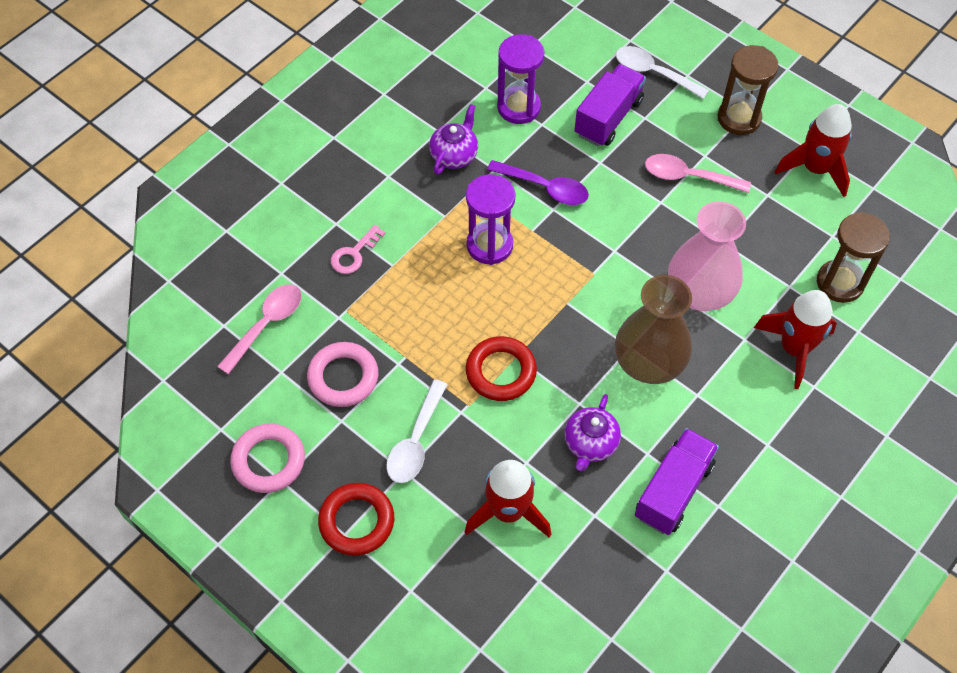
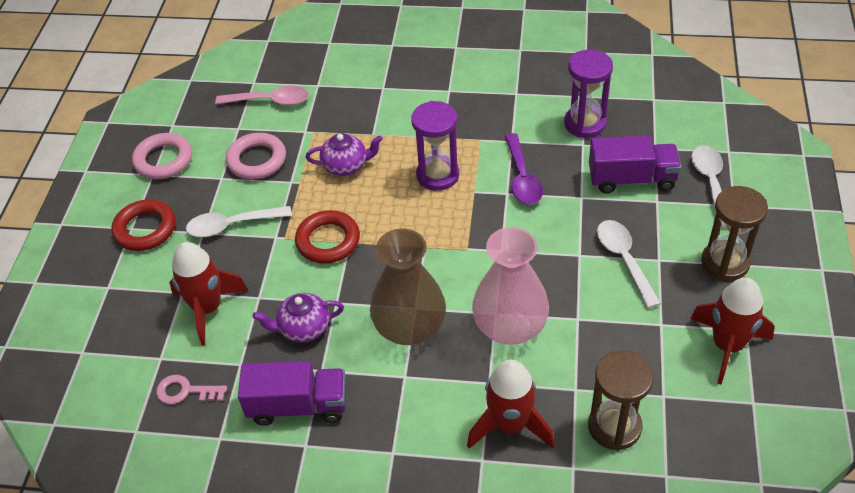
camera: 60 degrees right, 10 degrees down
(354, 254) = (364, 110): pink key -> pink key (185, 391)
(454, 155) = (502, 113): purple teapot -> purple teapot (346, 166)
(688, 176) = (624, 259): pink spoon -> white spoon

